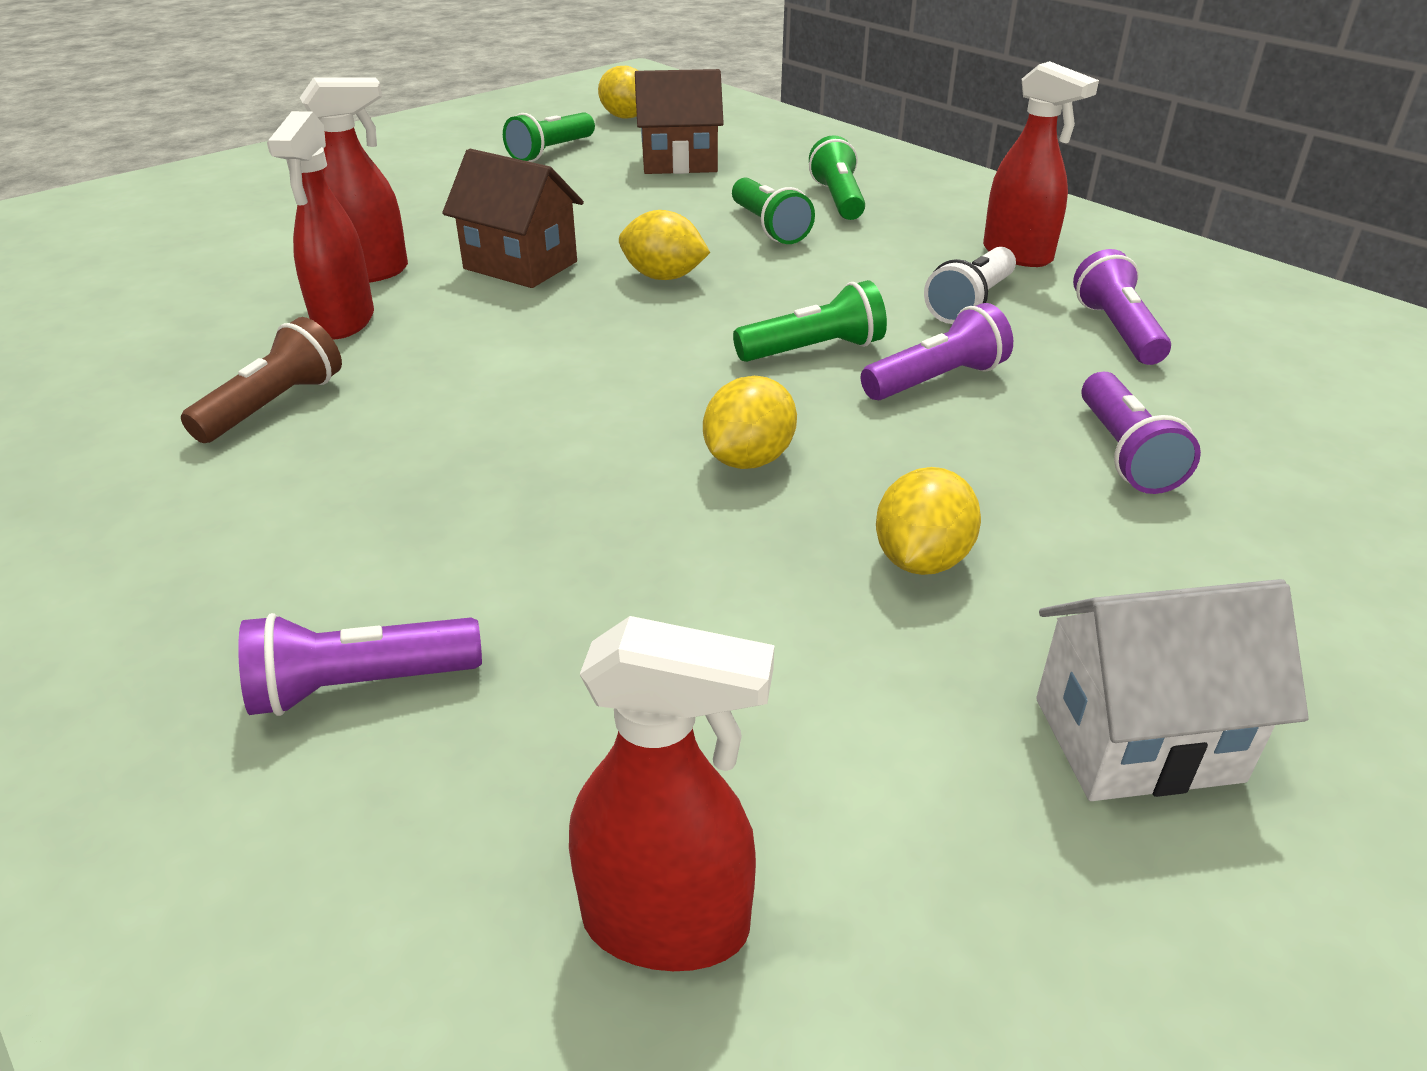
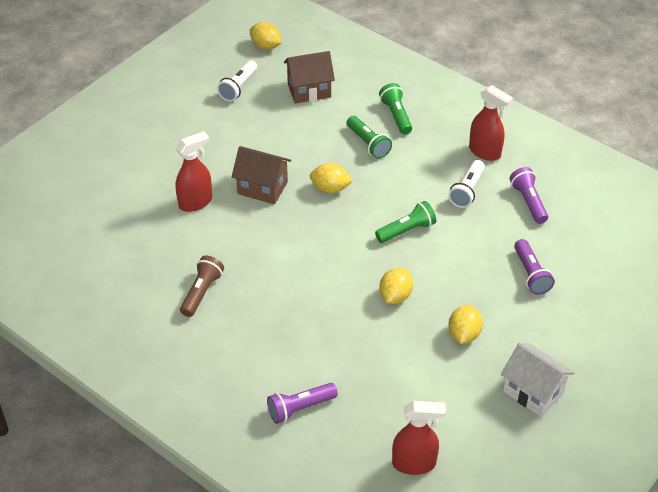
camera: 10 degrees left, 10 degrees up
(344, 322) = (202, 238): red spray bottle -> none
(551, 152) = (238, 87): green flashlight -> white flashlight
(936, 380) = (458, 242): purple flashlight -> none
(1137, 739) = (533, 392): white house -> white house turned 60 degrees clockwise

